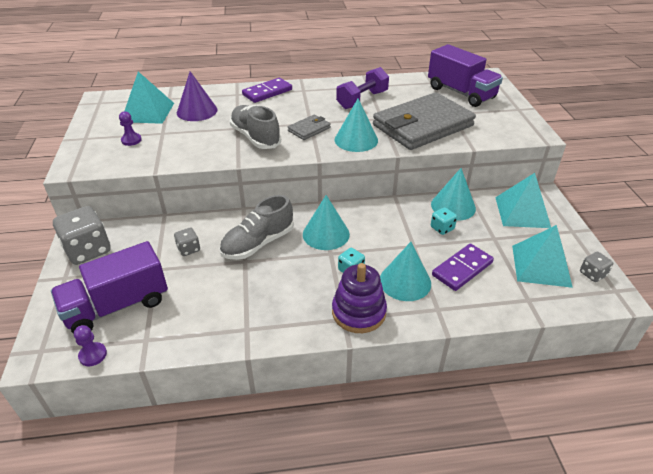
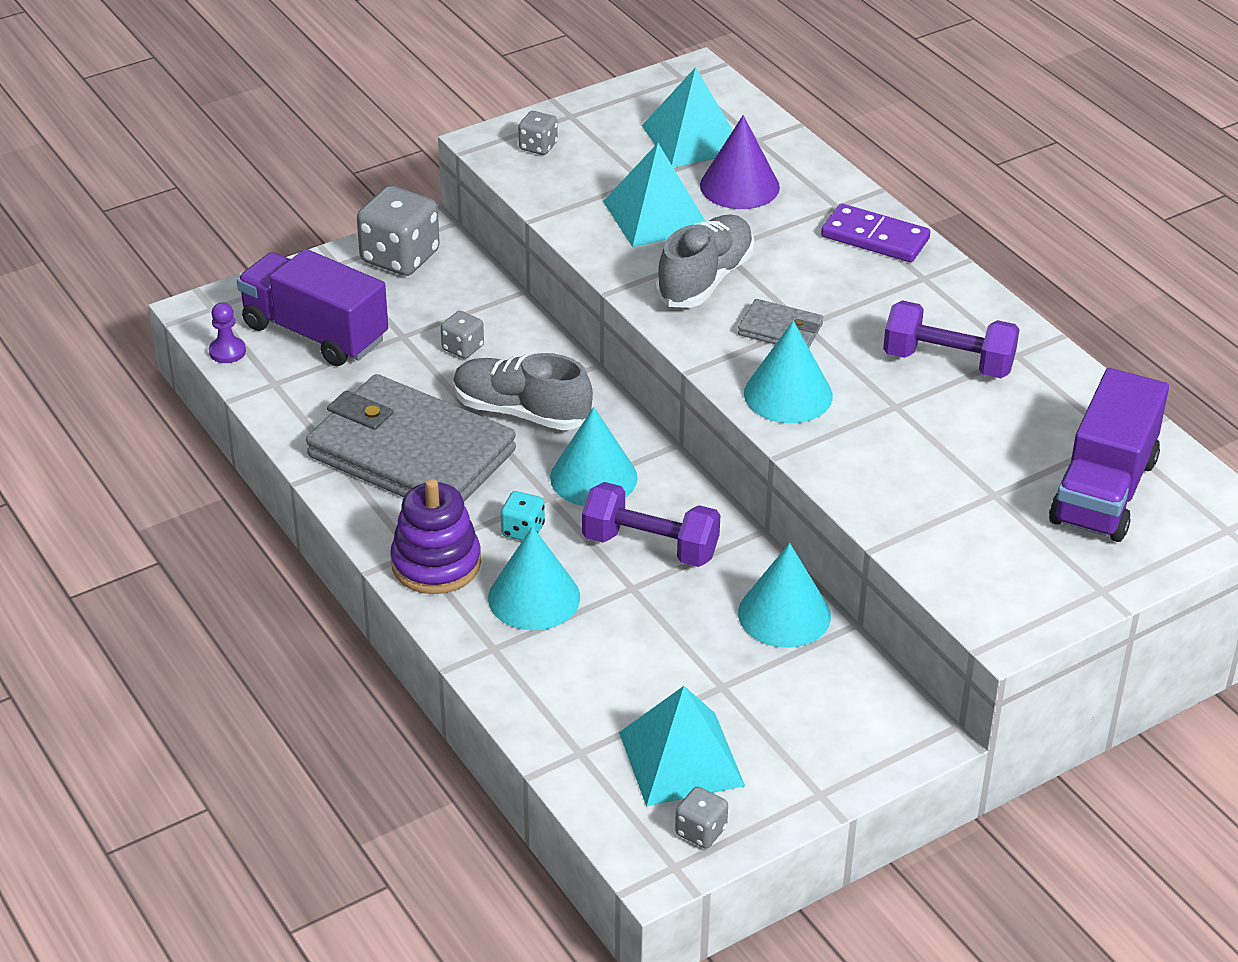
camera: 65 degrees right, 0 degrees up
(97, 154) = (538, 146): none -> grey dice
(131, 140) = (598, 160): purple pawn -> none
(387, 231) = (650, 546): none -> purple dumbbell
(422, 126) = (909, 465): grey wallet -> grey wallet (411, 453)
(442, 228) = (704, 612): turquoise dice -> none
(462, 269) = (608, 658): purple domino -> none
(522, 212) = (834, 714): turquoise pyramid -> turquoise pyramid (656, 215)

